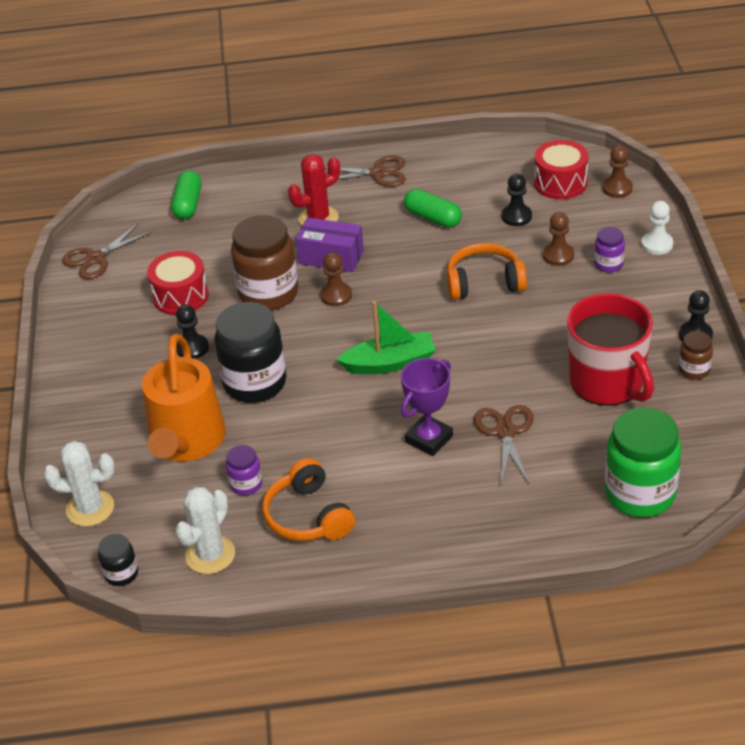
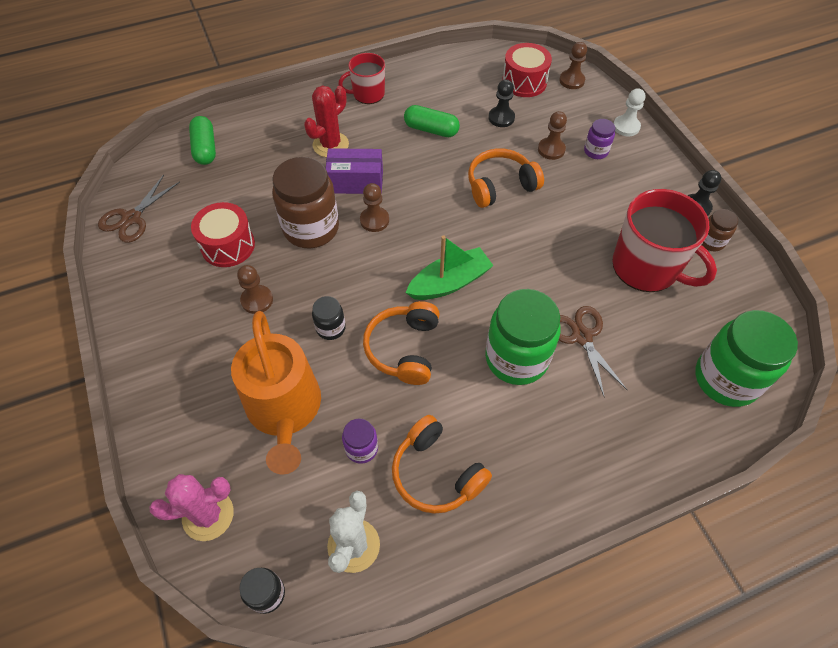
camera: 20 degrees left, 15 degrees up
(90, 508) = (208, 515): white cactus -> pink cactus
(192, 348) = (257, 300): black pawn -> brown pawn
(255, 383) = (330, 328): black jar -> black jar, size x0.48
(319, 412) = (404, 349): none -> orange headphones
(378, 173) = (367, 94): brown scissors -> red mug
(429, 439) = (516, 358): purple trophy -> green jar

